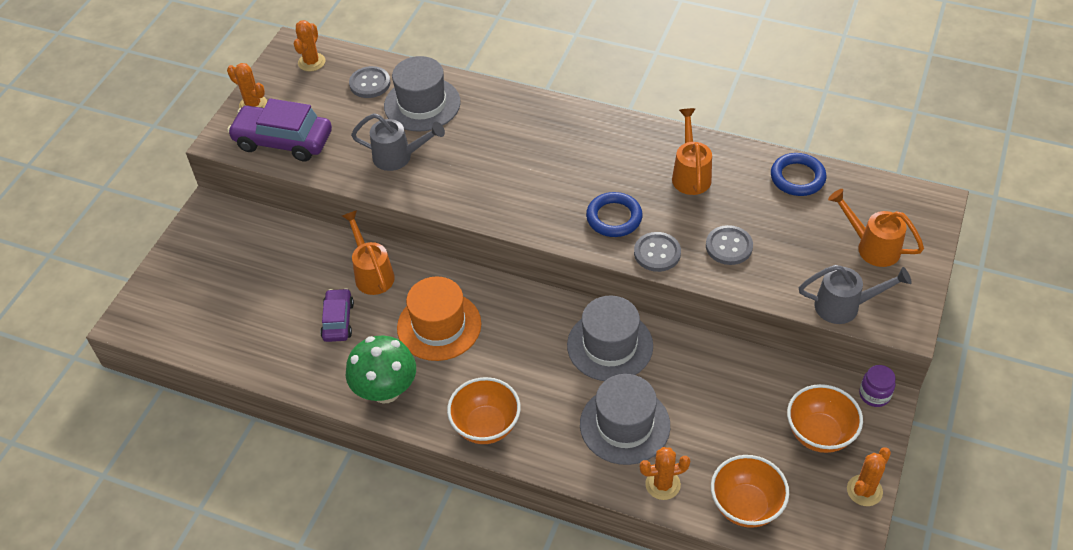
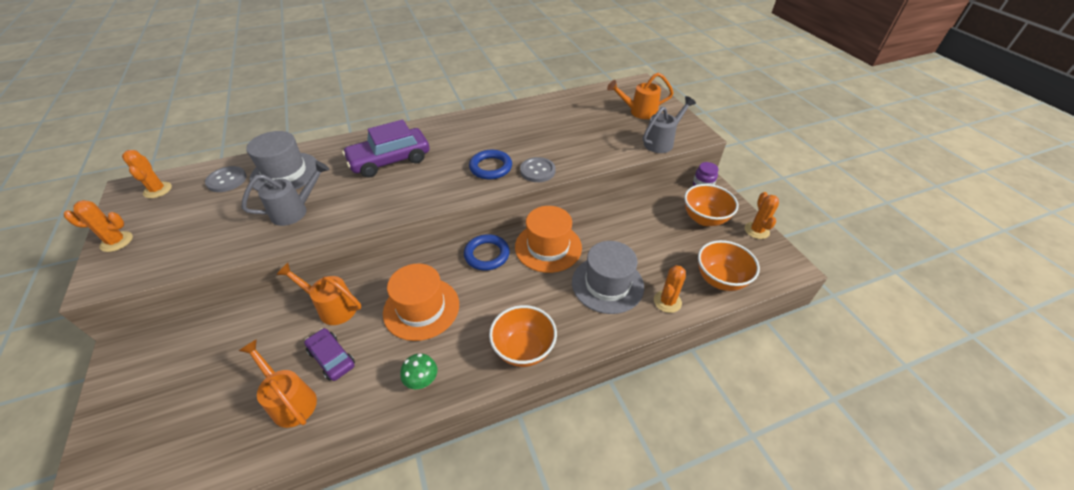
camera: 45 degrees left, 5 degrees down
(283, 141) = (171, 251): purple car -> purple car (390, 160)
(386, 390) = (422, 381): green mushroom -> green mushroom, size x0.53
(610, 345) = (548, 247): grey hat -> orange hat
(690, 174) = (510, 126): orange watering can -> orange watering can (290, 400)
(729, 246) = (572, 147): grey button -> none
(797, 177) = (567, 102): blue ring -> blue ring (487, 255)

